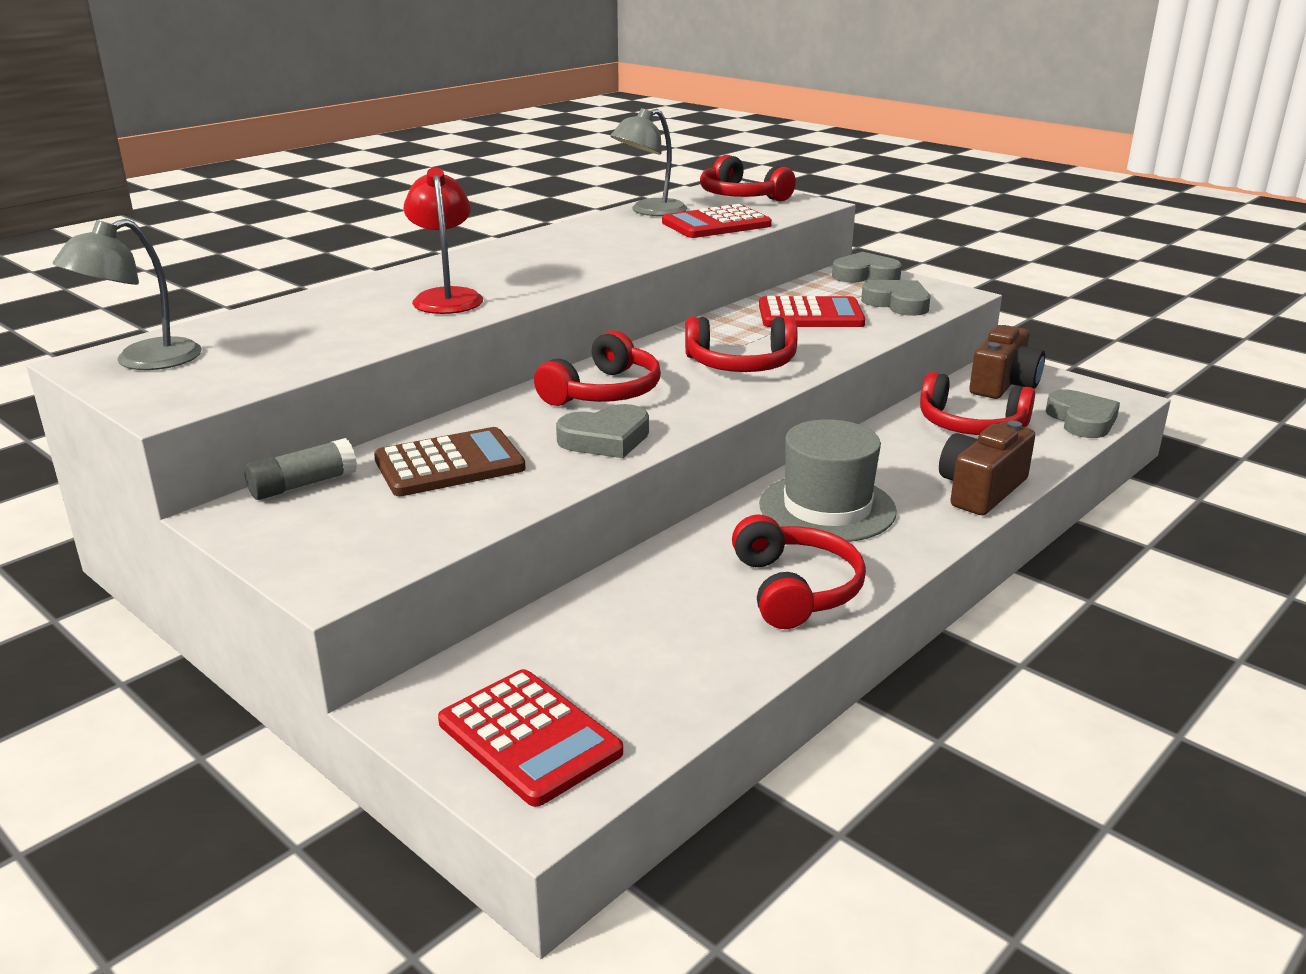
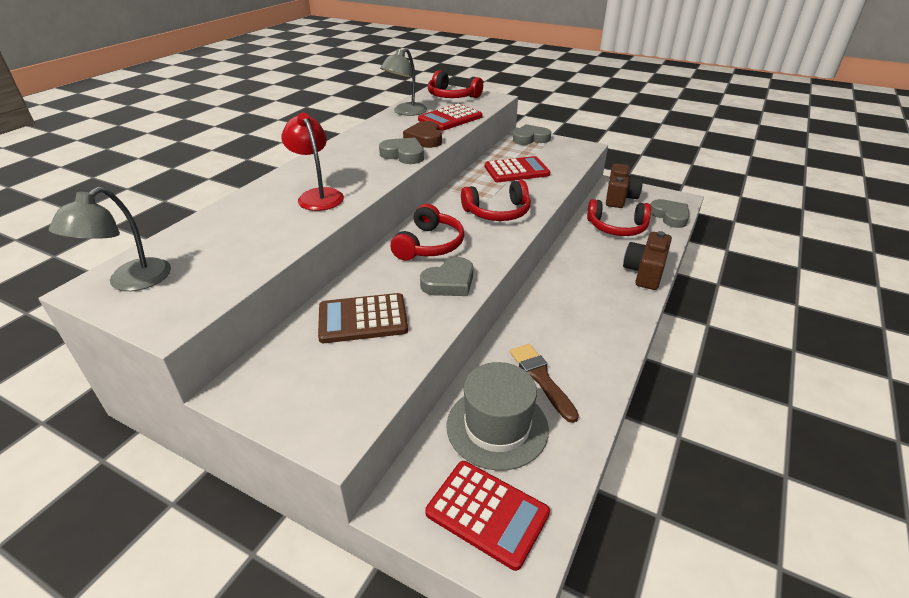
camera: 15 degrees left, 10 degrees up
(302, 485) = (273, 354): grey glue stick -> none
(449, 464) = (363, 319): brown calculator -> brown calculator turned 150 degrees counterclockwise
(656, 245) = (425, 138): none -> brown heart
(710, 599) = (541, 378): none -> brown brush
(795, 589) = (584, 361): red headphones -> none
(827, 508) = (572, 298): grey hat -> grey hat (497, 427)
(897, 303) = (558, 157): grey heart -> grey heart (403, 155)

